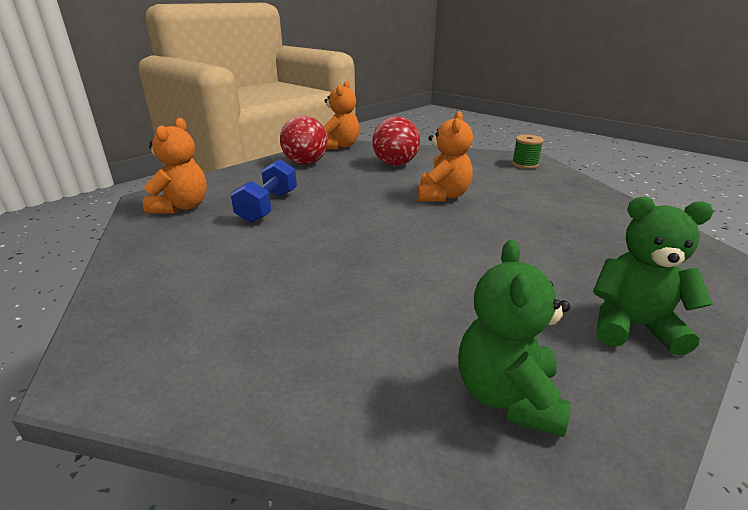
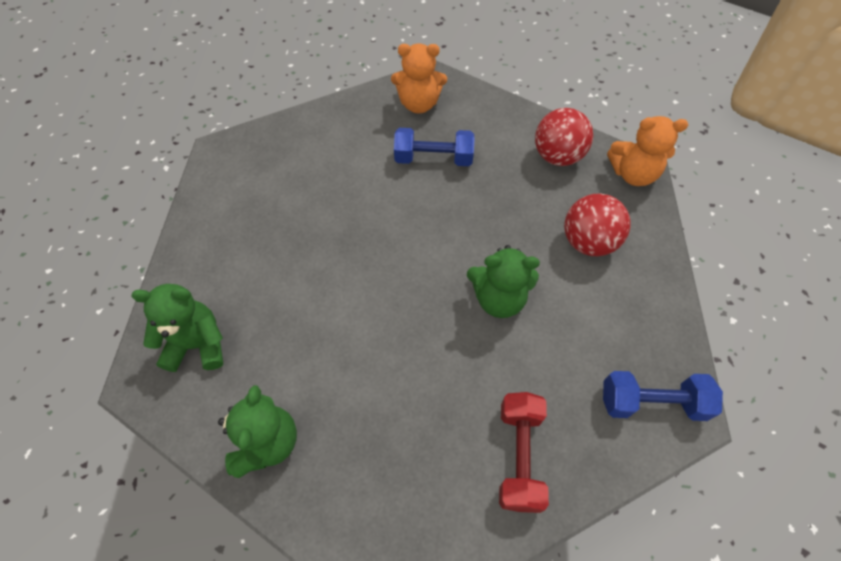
camera: 80 degrees right, 30 degrees up
(442, 196) = (498, 299): orange teddy bear -> green teddy bear
(525, 164) = (651, 403): green spool -> blue dumbbell
(581, 203) = (518, 456): none -> red dumbbell

